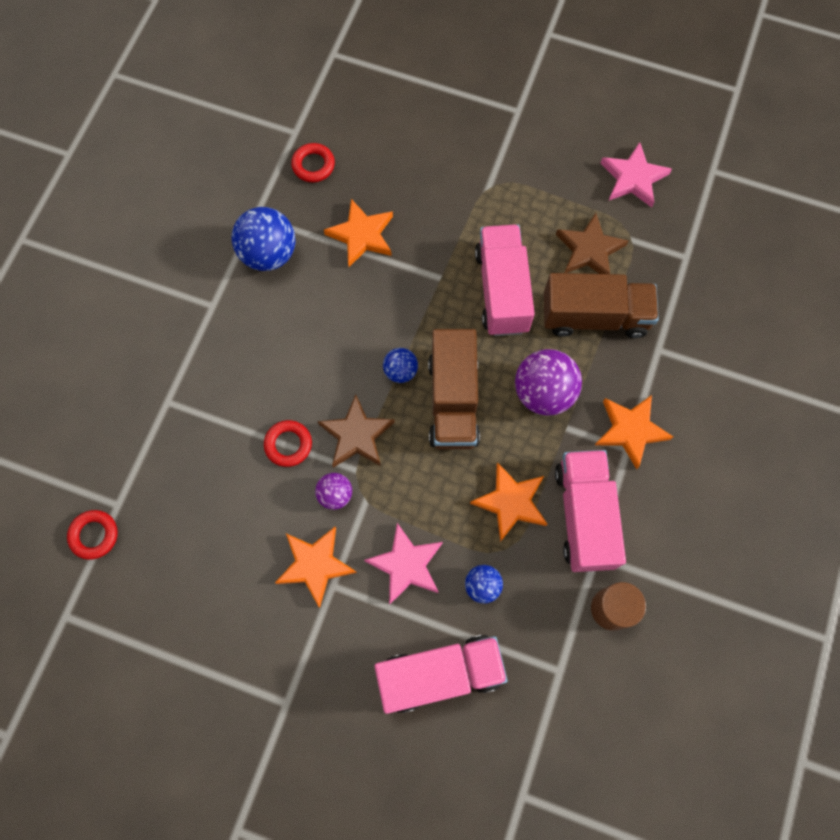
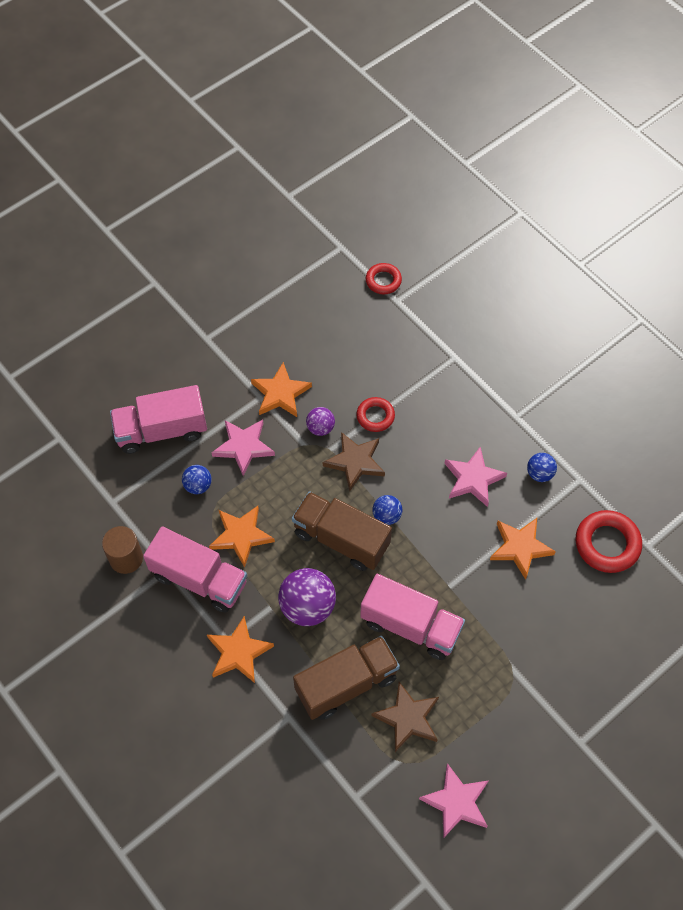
camera: 120 degrees right, 10 degrees down
(269, 254) = (539, 473): blue ball -> blue ball, size x0.55
(310, 311) = (473, 479): none -> pink star
(313, 165) = (607, 544): red ring -> red ring, size x1.63
(440, 674) = (162, 430): pink truck -> pink truck turned 60 degrees clockwise
(594, 317) = (346, 684): brown truck -> brown truck turned 150 degrees counterclockwise

